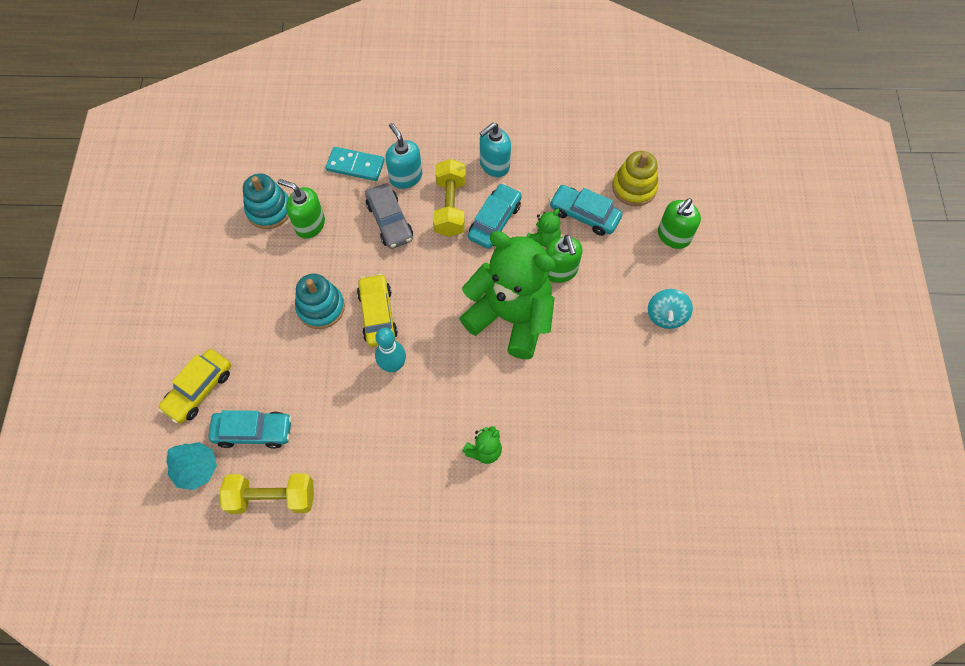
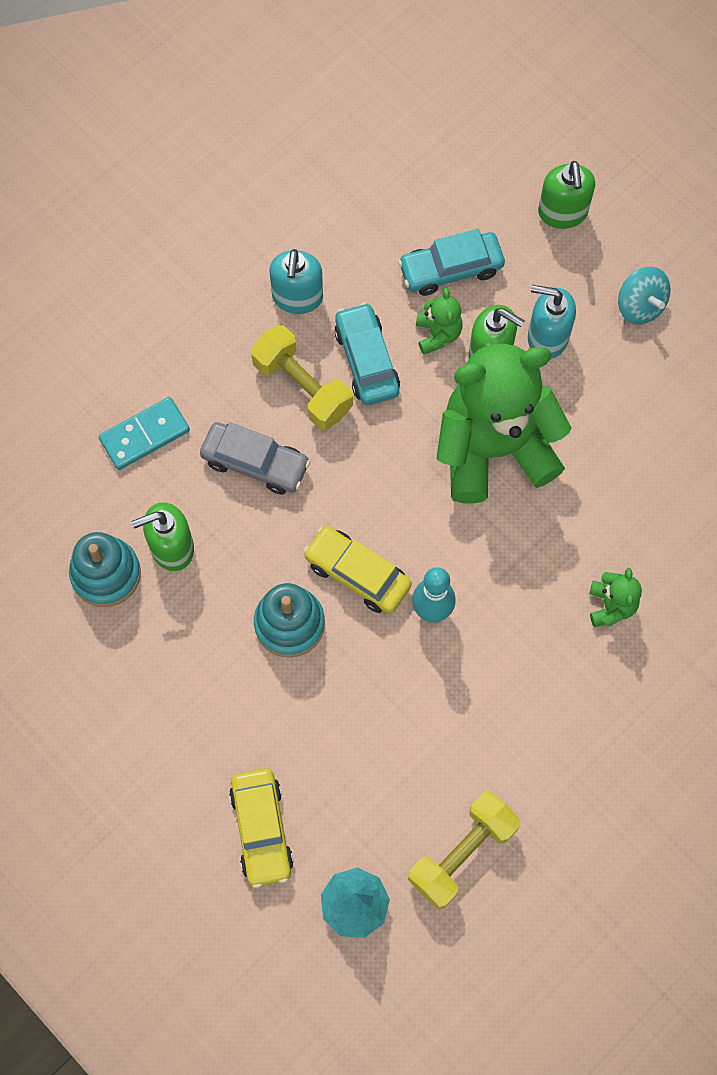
camera: 45 degrees left, 5 degrees up
(253, 431) = (368, 813): turquoise car -> none
(406, 177) = (216, 397): turquoise soap dispenser -> turquoise soap dispenser (547, 337)
(634, 187) = (469, 192): yellow stacking toy -> none

